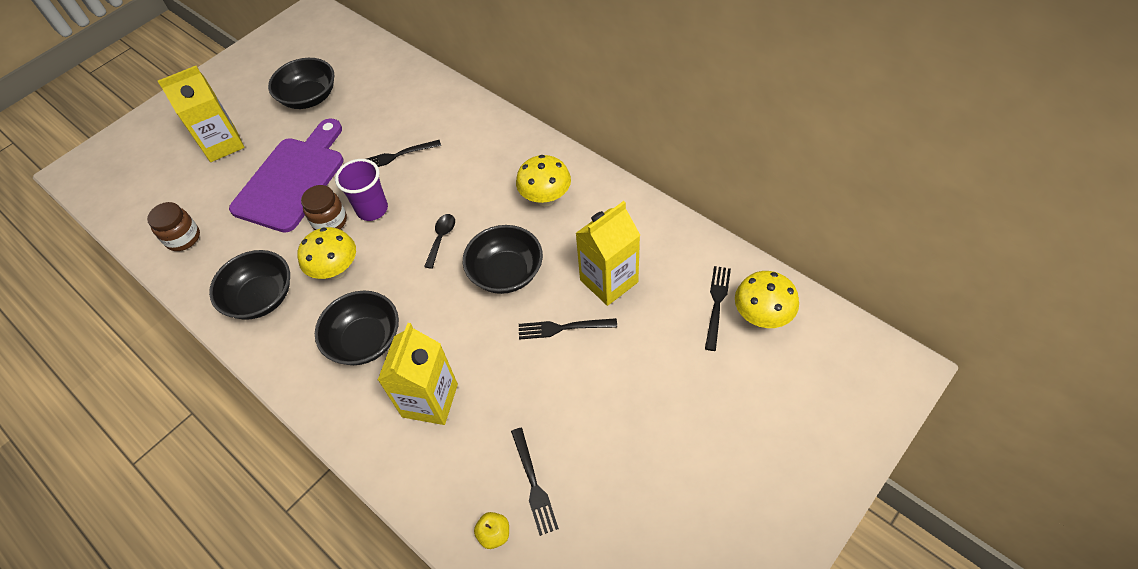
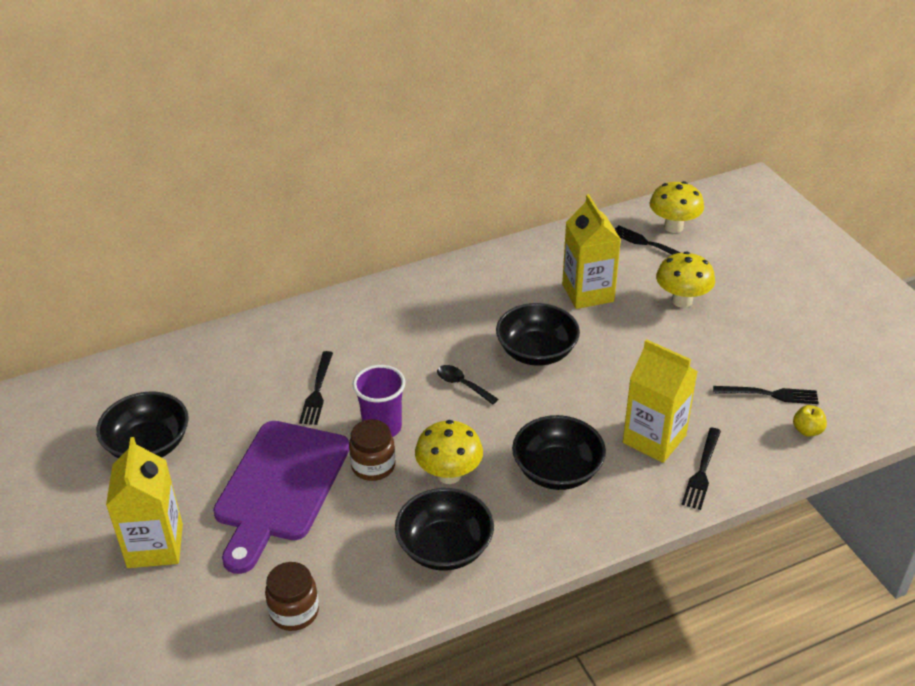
camera: 70 degrees left, 15 degrees down
(292, 180) = (279, 487): purple cutting board -> purple cutting board turned 120 degrees counterclockwise
(545, 198) = (464, 302): yellow mushroom -> yellow mushroom (682, 300)
(562, 328) = (622, 334): black fork -> black fork (702, 471)

